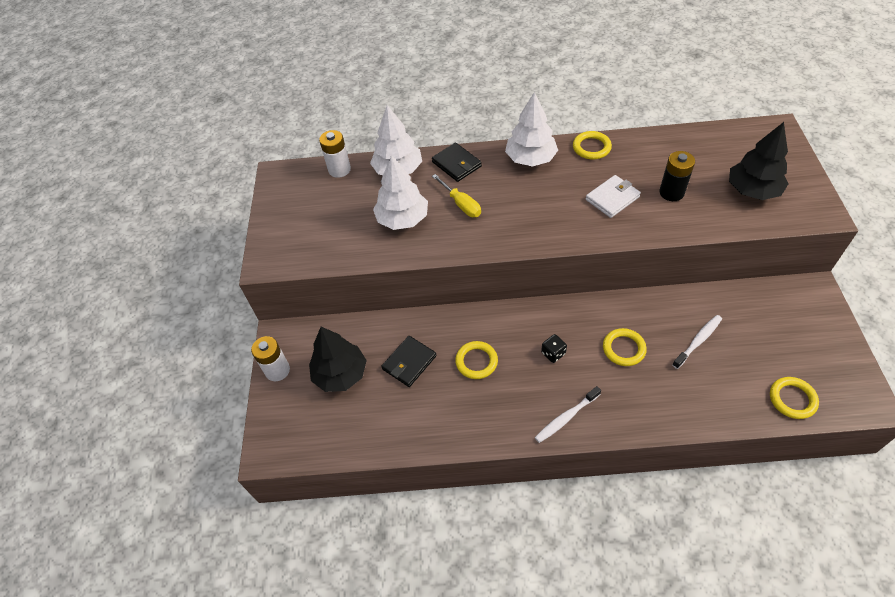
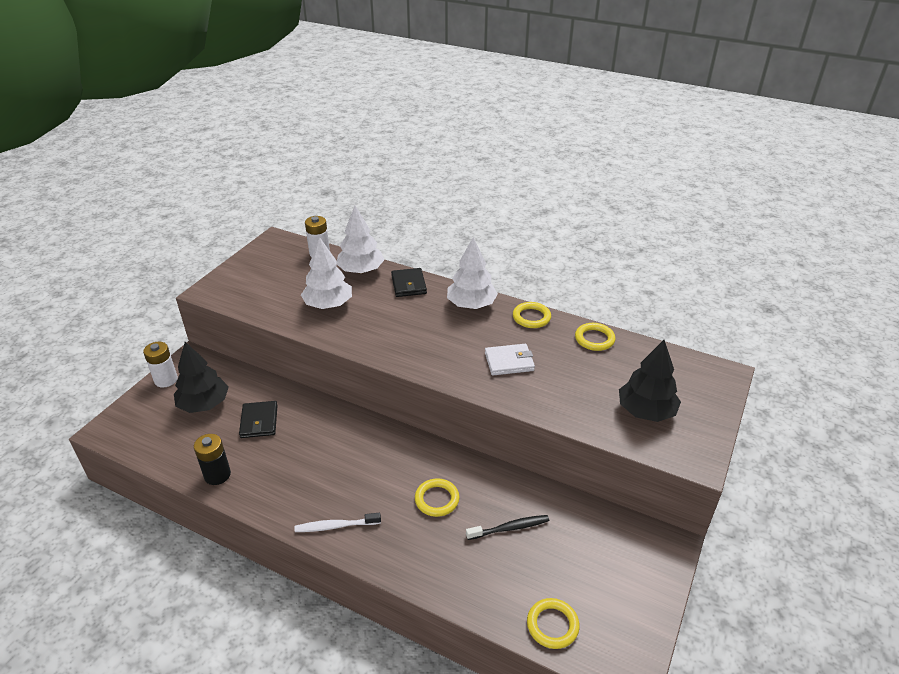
camera: 25 degrees right, 15 degrees down
(409, 362) = (259, 421): black wallet -> black wallet turned 75 degrees counterclockwise
(461, 204) = (382, 313): yellow screwdriver -> none
(476, 361) = (308, 446): yellow ring -> yellow ring (594, 339)
(553, 353) = (374, 472): black dice -> none
(671, 192) = (566, 380): black battery -> black battery (217, 475)
(698, 341) = (509, 528): white toothbrush -> black toothbrush

